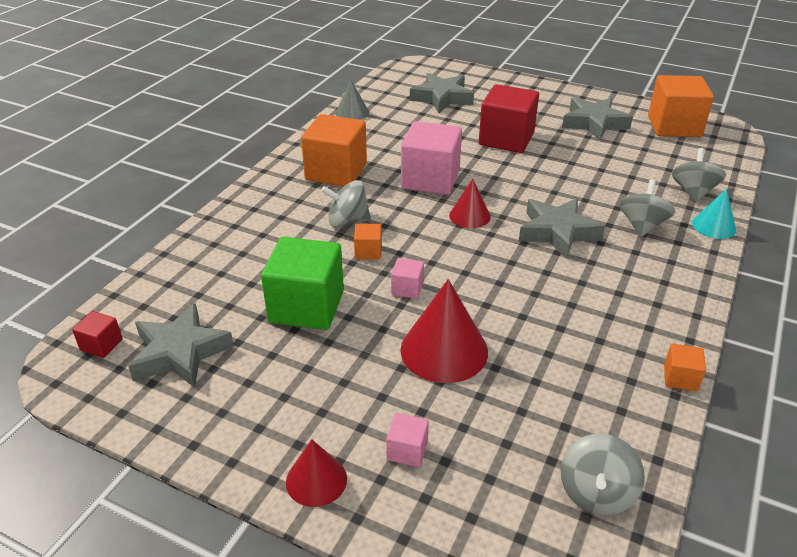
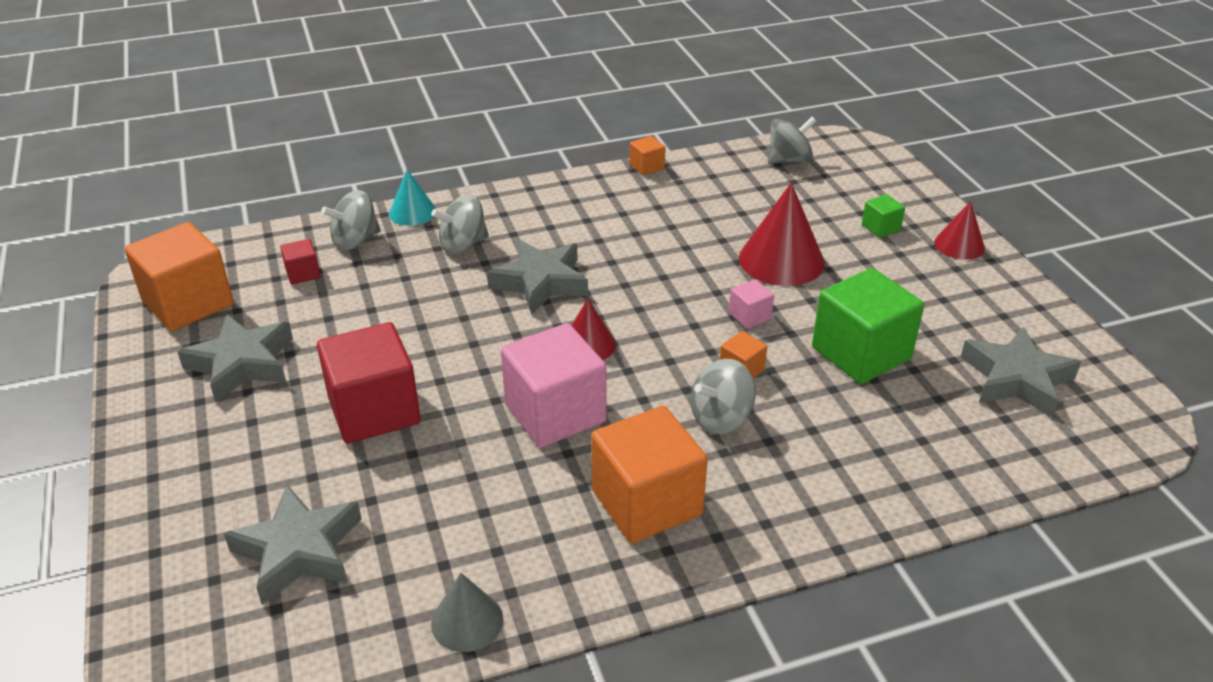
camera: 135 degrees left, 0 degrees up
(101, 345) = (1097, 430): red cube -> red cube (303, 273)
(347, 221) = (720, 418): grey spinning top -> grey spinning top turned 105 degrees clockwise
(407, 450) = (880, 227): pink cube -> green cube

